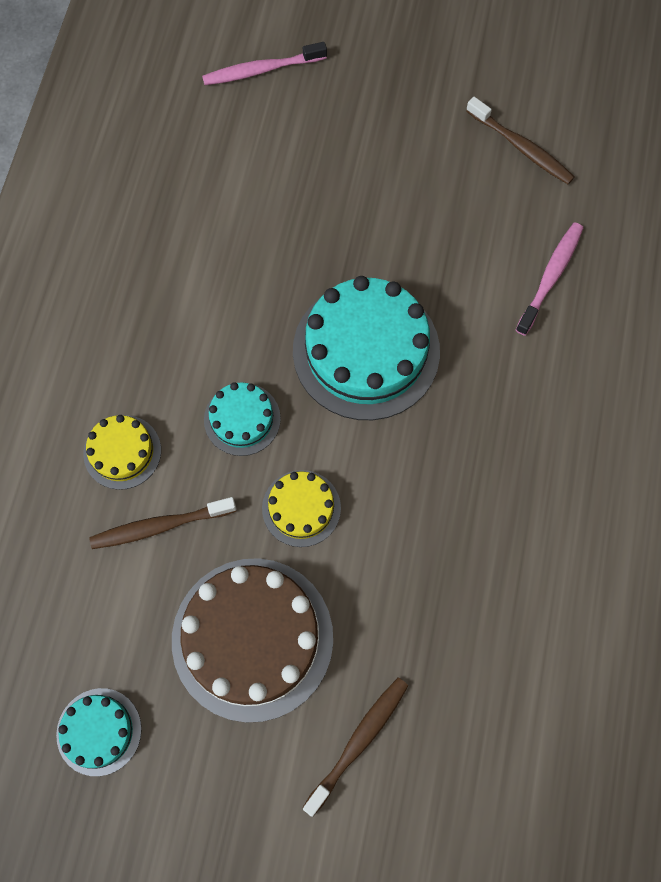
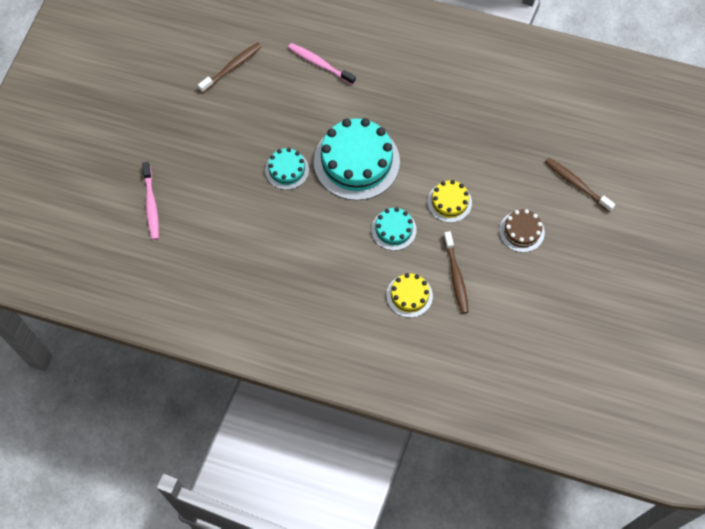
camera: 85 degrees left, 5 degrees down
(99, 731) = (570, 311): turquoise cake -> turquoise cake (287, 170)
(252, 638) = (521, 231): brown cake -> brown cake, size x0.51

